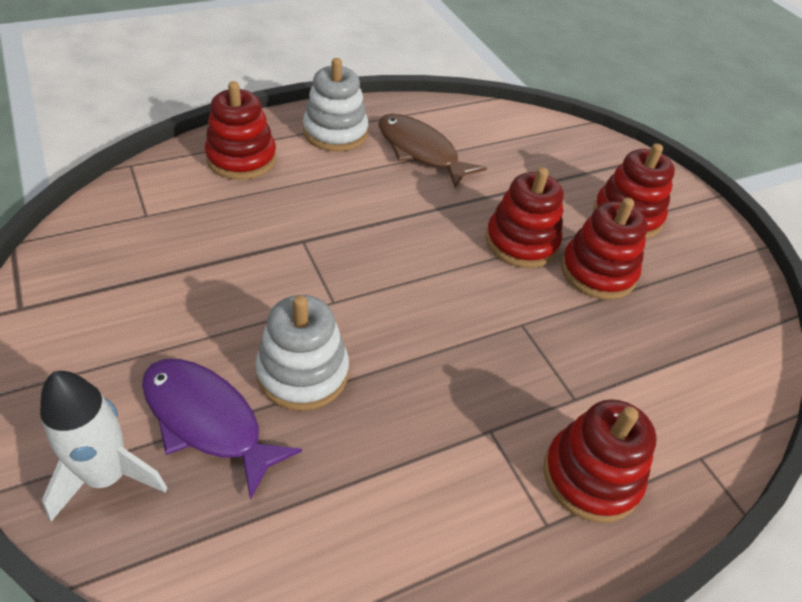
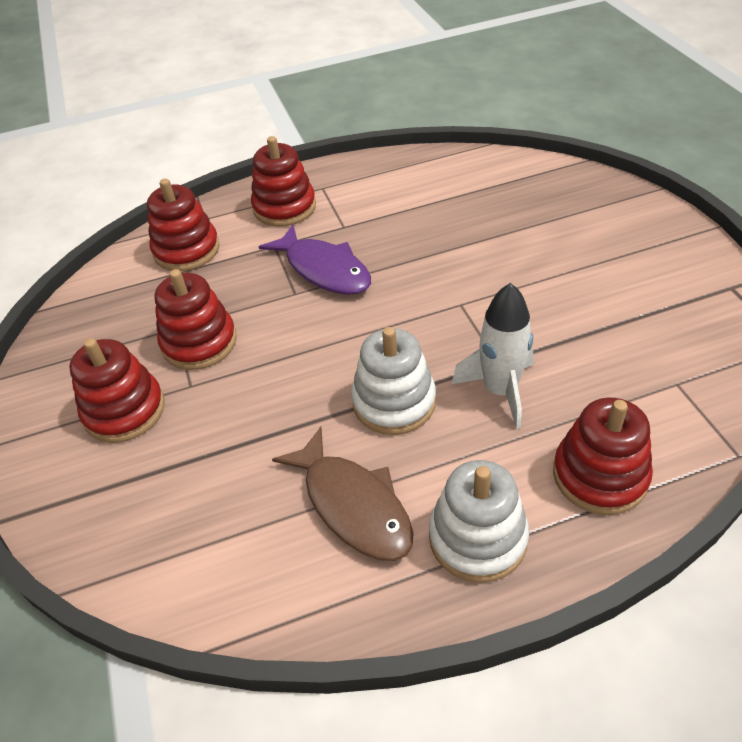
camera: 165 degrees left, 0 degrees up
(107, 476) = (593, 197): white rocket -> white rocket (500, 391)
(207, 420) = (541, 224): purple fish -> purple fish (324, 270)
(303, 373) = (479, 253): white stacking toy -> white stacking toy (394, 402)
(521, 242) = (264, 371): red stacking toy -> red stacking toy (186, 250)

